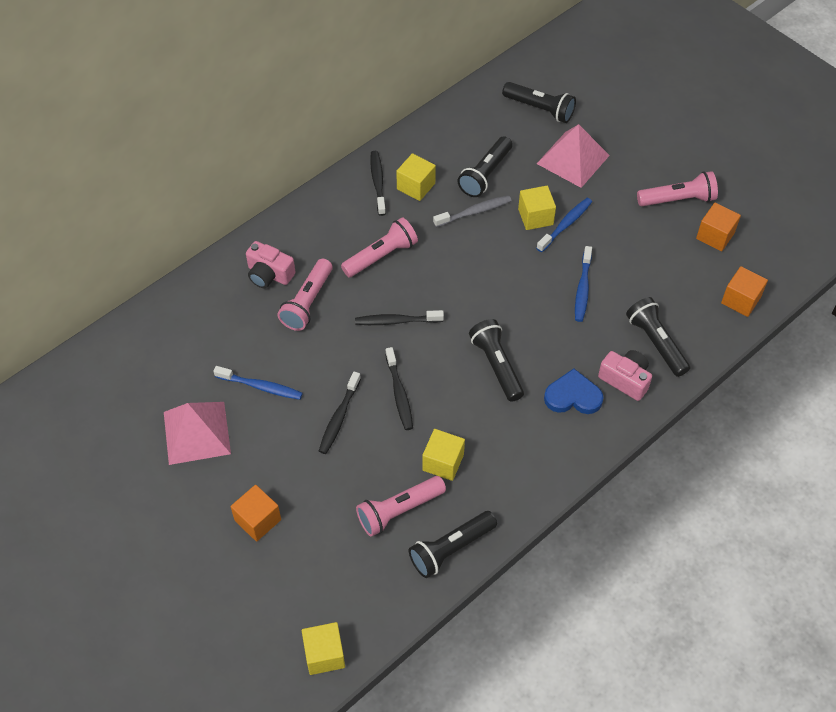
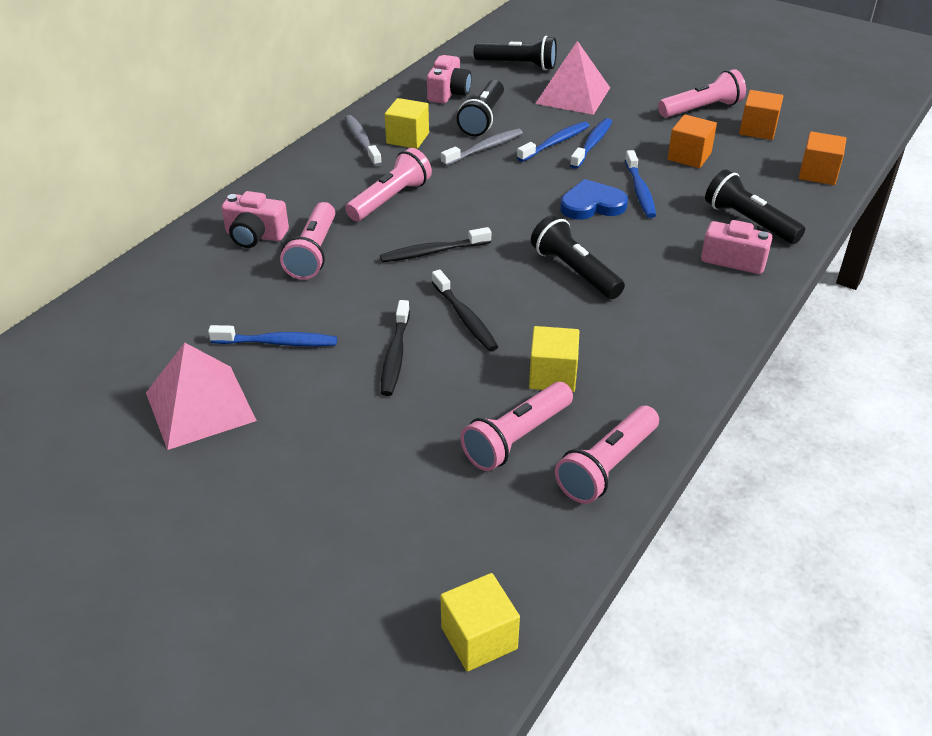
camera: 15 degrees left, 15 degrees down
(258, 520) = (319, 488): orange cube -> orange cube (689, 156)
(378, 182) = (362, 141): black toothbrush -> grey toothbrush
(451, 549) = (607, 466): black flashlight -> pink flashlight
(467, 135) = (448, 93): none -> pink camera
(535, 217) = (555, 143): yellow cube -> blue toothbrush
(573, 396) = (681, 283): blue heart -> blue heart (592, 205)

